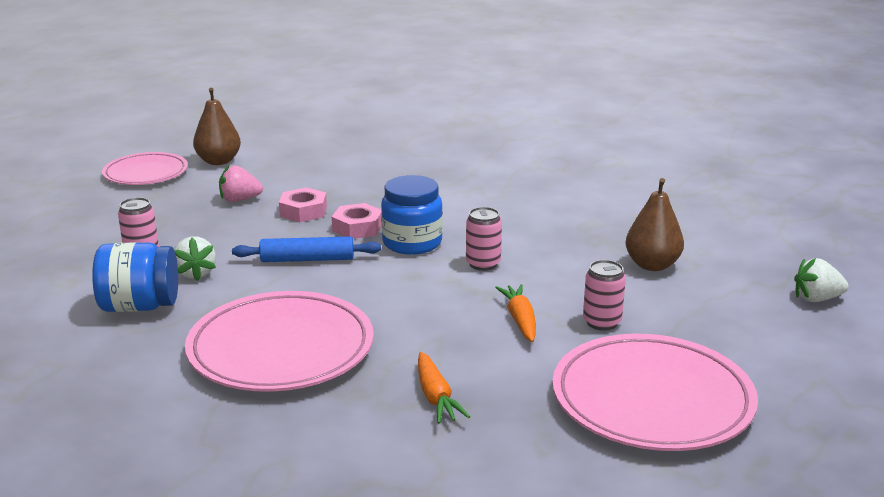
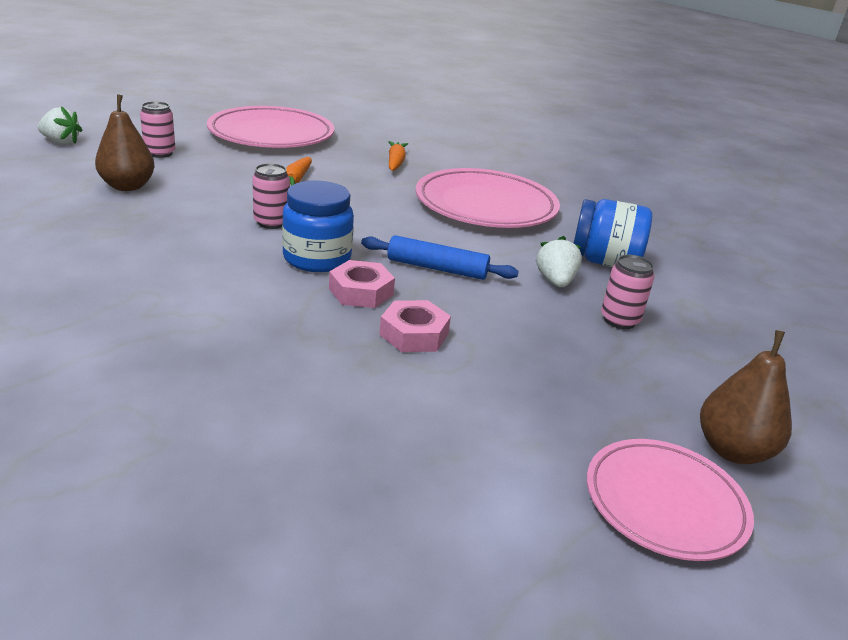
camera: 165 degrees left, 5 degrees up
(218, 161) = (525, 507): brown pear -> brown pear (732, 450)
(239, 200) = (497, 381): pink strawberry -> none
(602, 322) = (239, 167): pink can -> pink can (160, 153)

